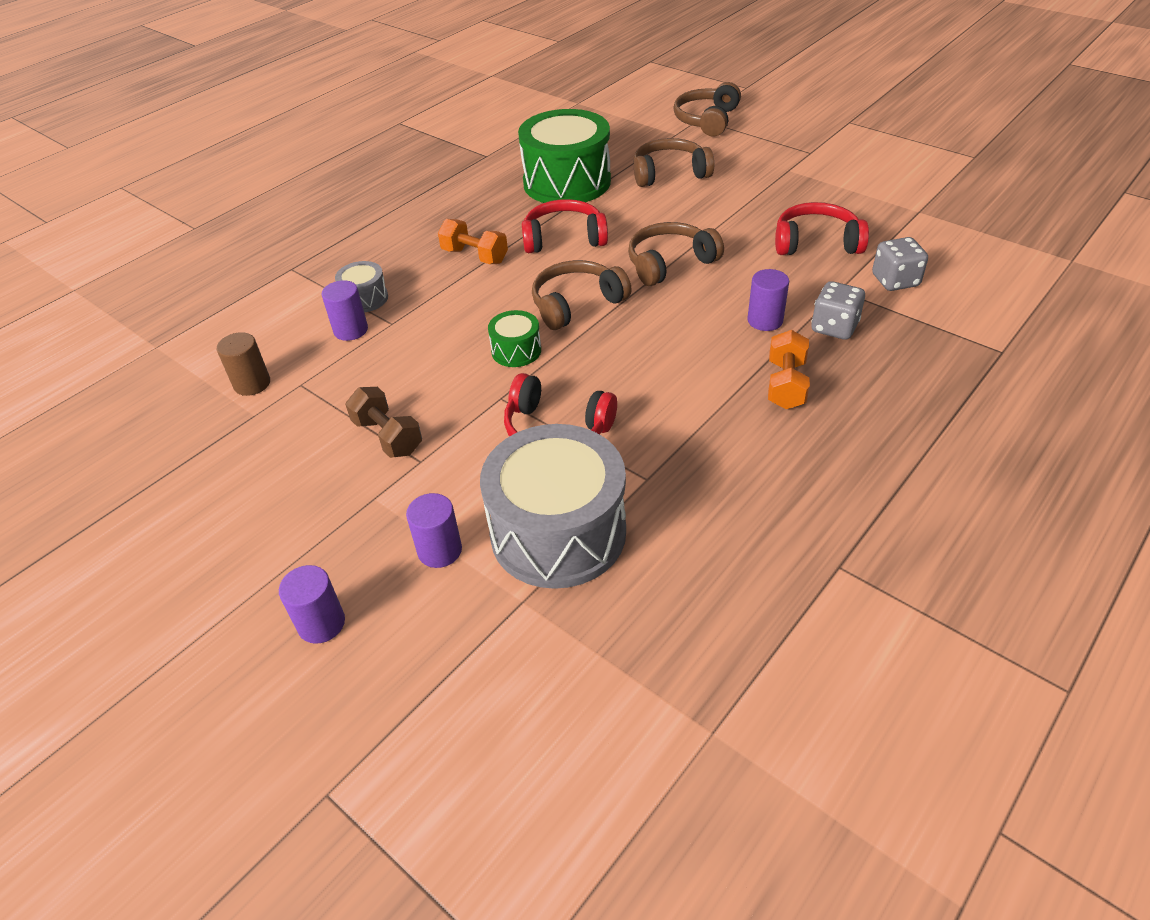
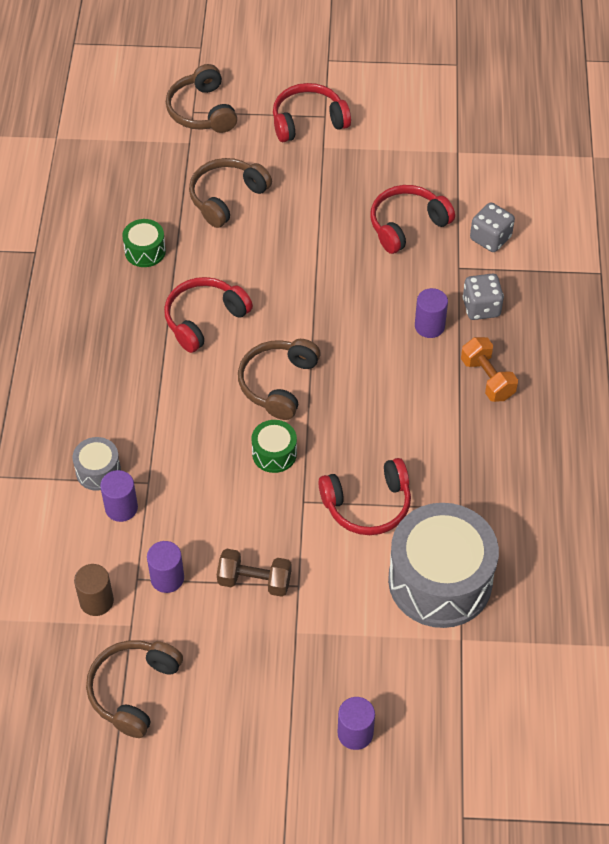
camera: 40 degrees left, 10 degrees up
(440, 550) = (378, 640): purple cylinder -> purple cylinder (167, 578)
(475, 256) = (146, 377): orange dumbbell -> none
(567, 182) = (145, 251): green drum -> green drum, size x0.45
(670, 263) = (314, 304): brown headphones -> brown headphones (134, 690)
(791, 151) = (308, 121): none -> red headphones

